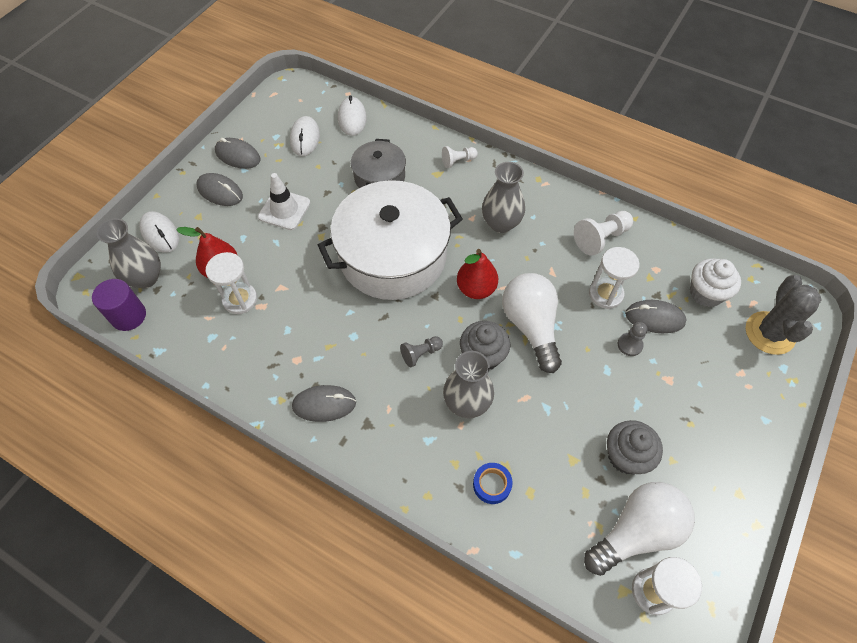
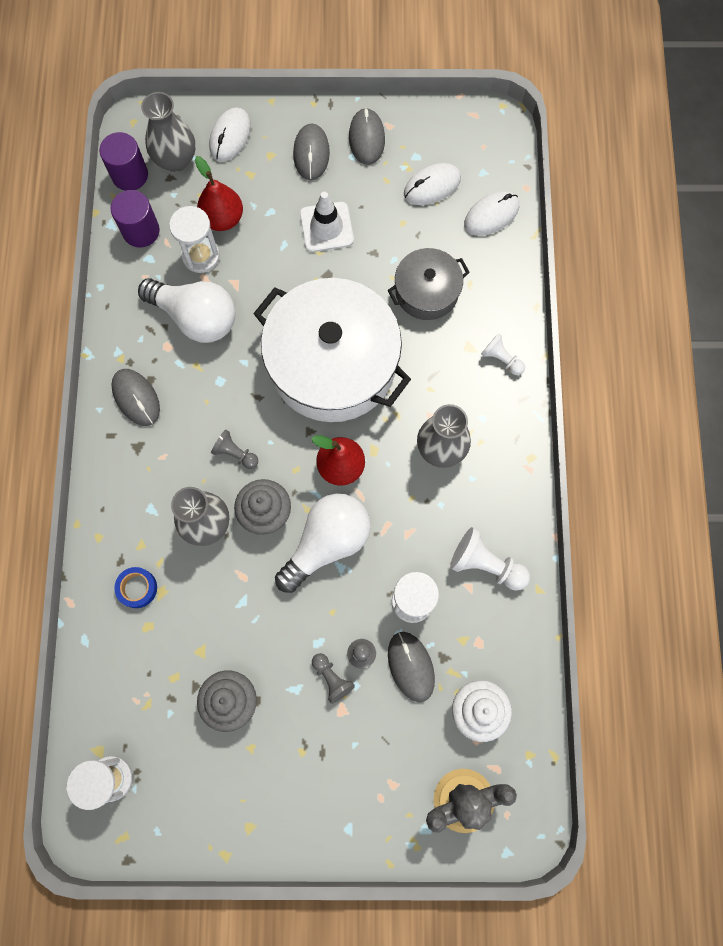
camera: 60 degrees right, 15 degrees up
(183, 331) = (141, 231): none -> purple cylinder
(636, 532) = (159, 741): white light bulb -> white light bulb (196, 317)
(640, 374) = (331, 678): none -> grey pawn

